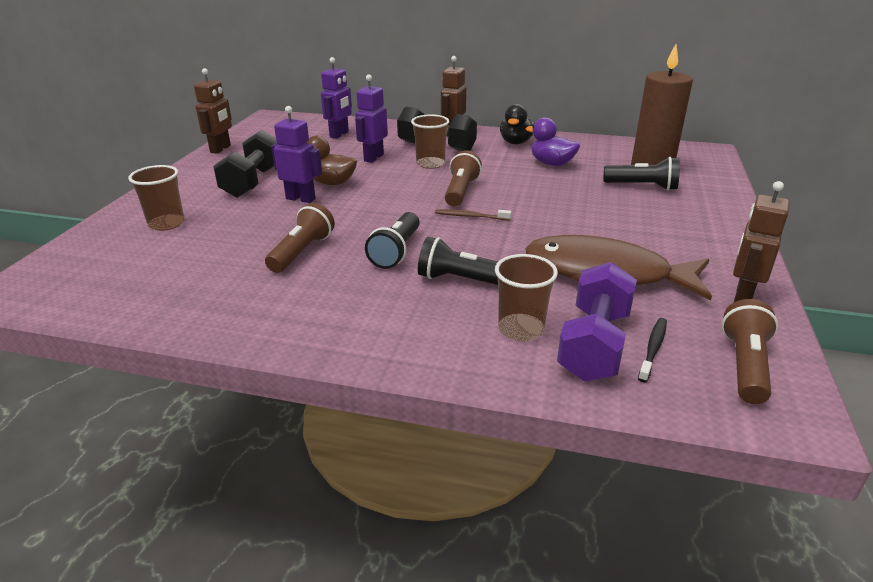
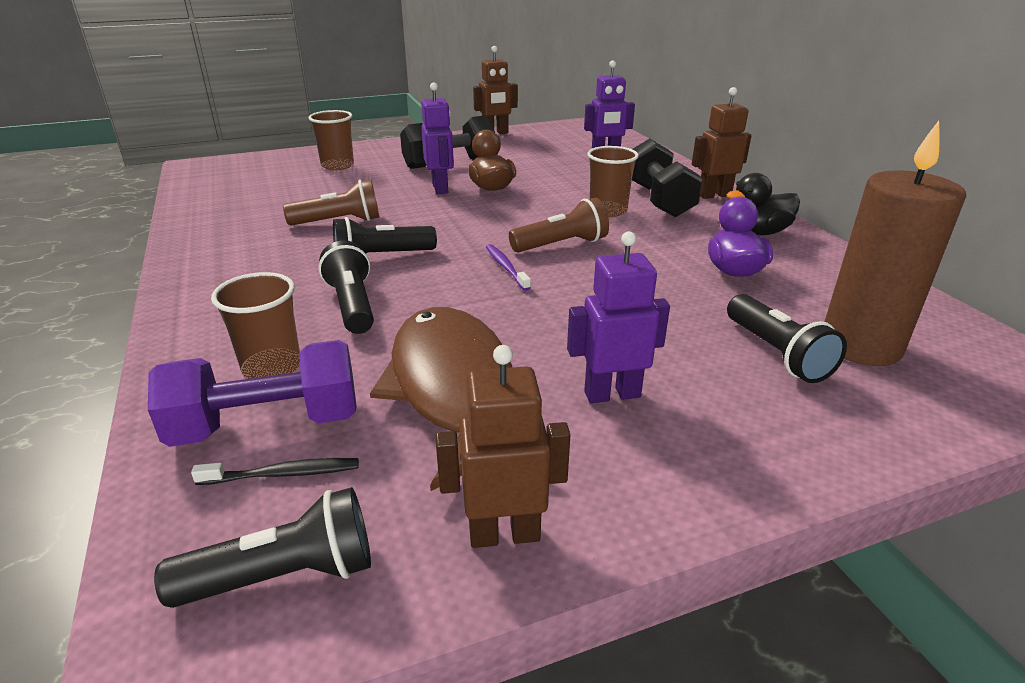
camera: 55 degrees right, 0 degrees up
(373, 158) = (576, 184): purple robot -> purple robot (612, 394)
(471, 216) = (506, 267): brown toothbrush -> purple toothbrush
(745, 365) = (284, 575): brown flashlight -> black flashlight

